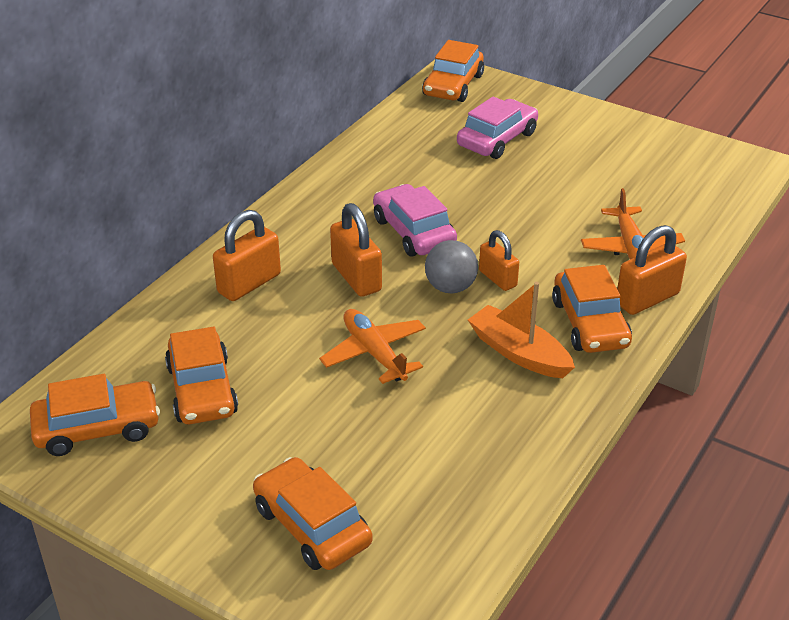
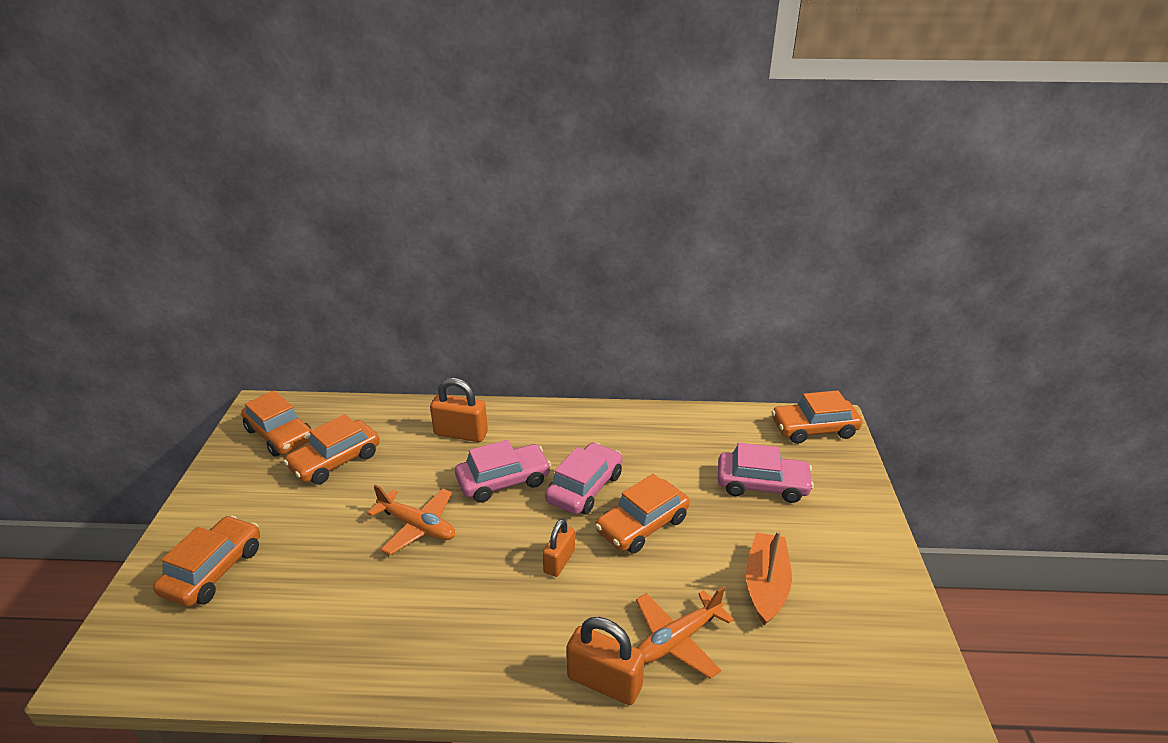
camera: 60 degrees right, 5 degrees down
(356, 277) = (503, 480): orange padlock -> pink car
(374, 353) = (417, 526): orange plane -> orange plane turned 90 degrees clockwise
(450, 287) = (527, 537): grey ball -> none
(519, 353) = (466, 613): orange boat -> orange boat (766, 585)
(590, 323) = (537, 649): orange car -> orange car (642, 525)

